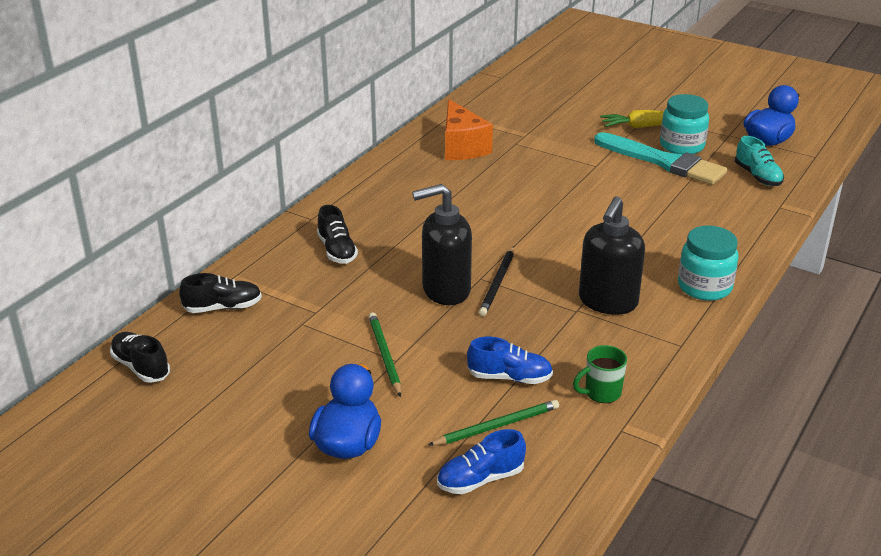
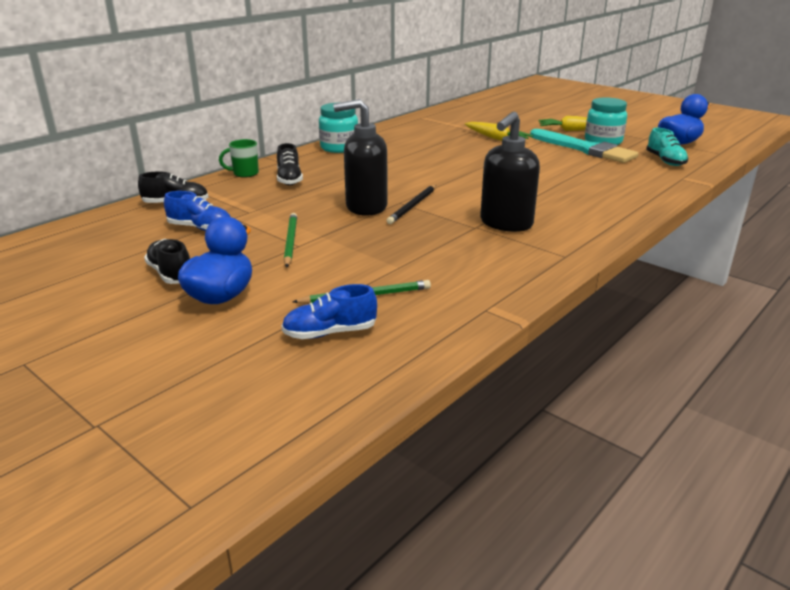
camera: 10 degrees right, 5 degrees down
(141, 367) = (83, 233): black shoe -> black shoe (171, 274)
(462, 147) = (421, 133): orange cheese -> none
(509, 377) = (394, 264): blue shoe -> blue shoe (200, 228)
(556, 150) = (496, 138): none -> yellow carrot
(601, 393) = (476, 282): green mug -> green mug (245, 173)
(704, 287) = (599, 221): turquoise jar -> turquoise jar (339, 148)

